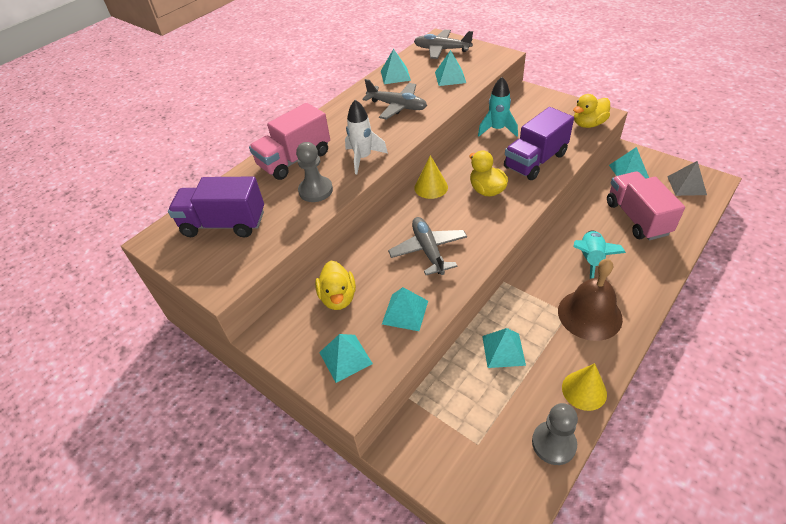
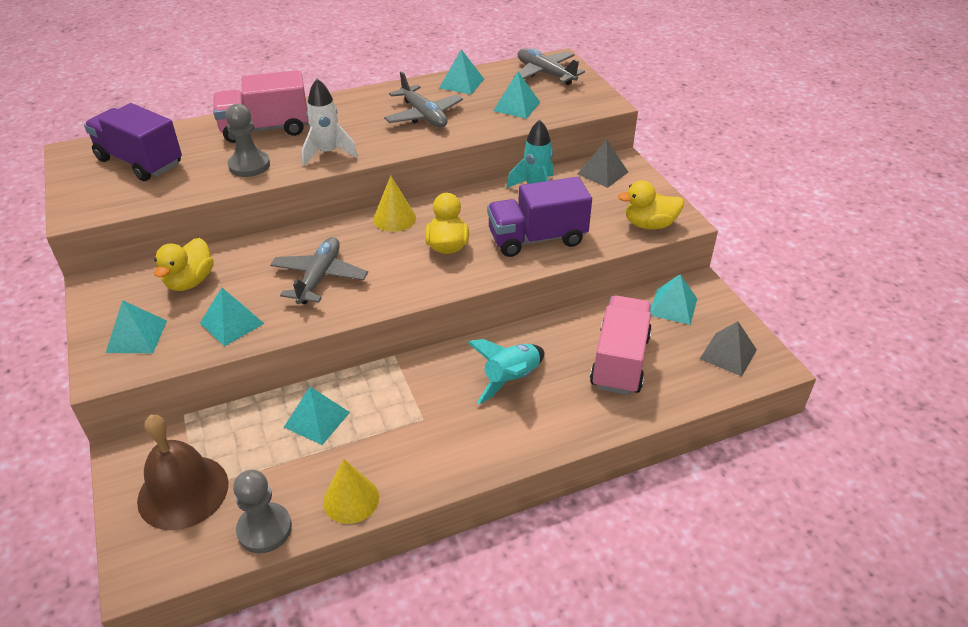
camera: 25 degrees right, 5 degrees down
(525, 103) = (602, 173): none -> grey pyramid
(589, 314) = (444, 432): brown bell -> brown bell (183, 491)

